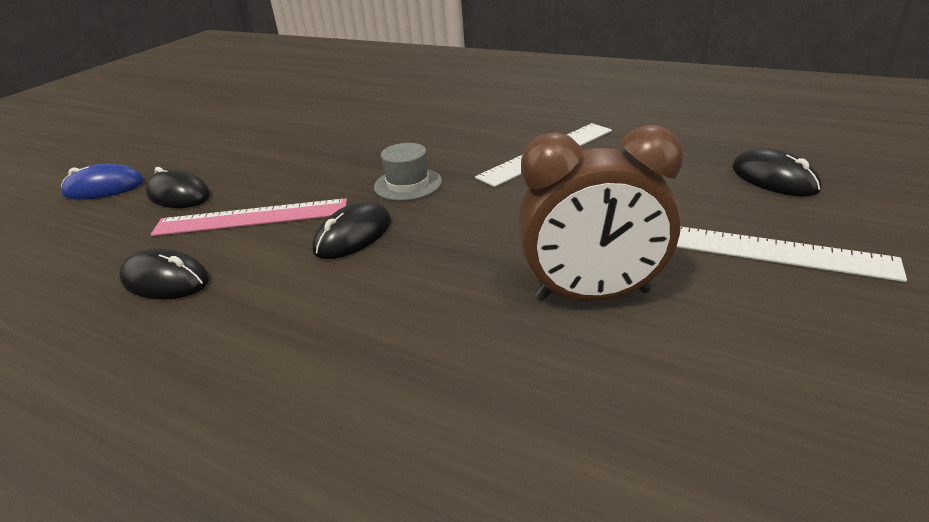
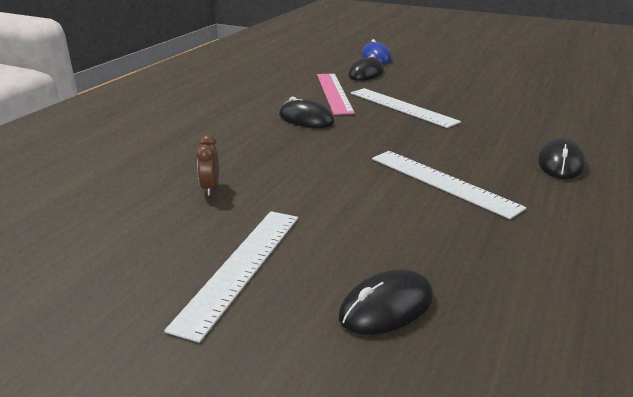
camera: 85 degrees right, 5 degrees down
(165, 280) = (271, 84): black mouse -> black mouse (560, 163)
(335, 170) = (402, 107): none -> white ruler
(408, 184) = (378, 130): grey hat -> none
(593, 295) = (210, 188): brown clock -> brown clock, size x0.43

